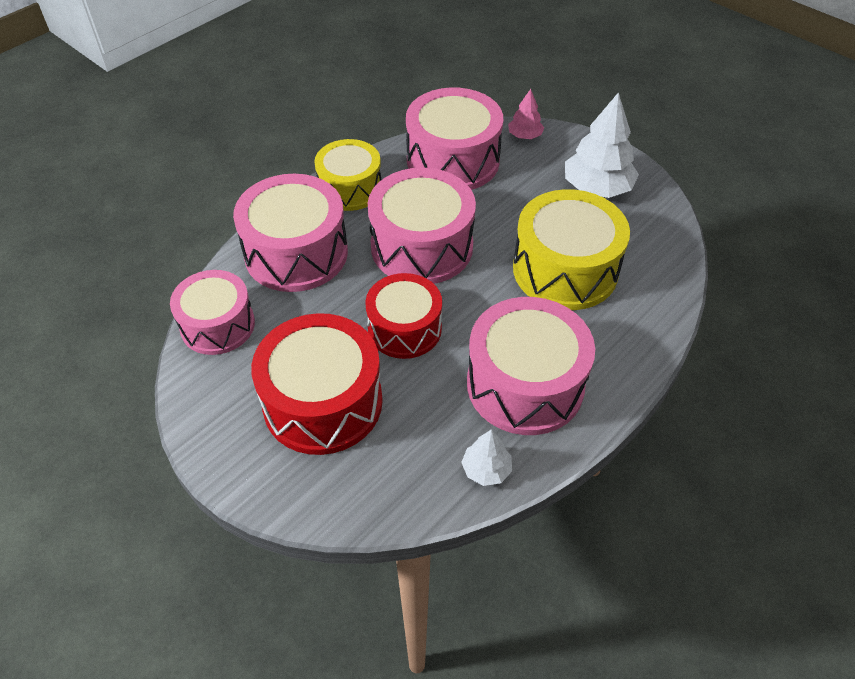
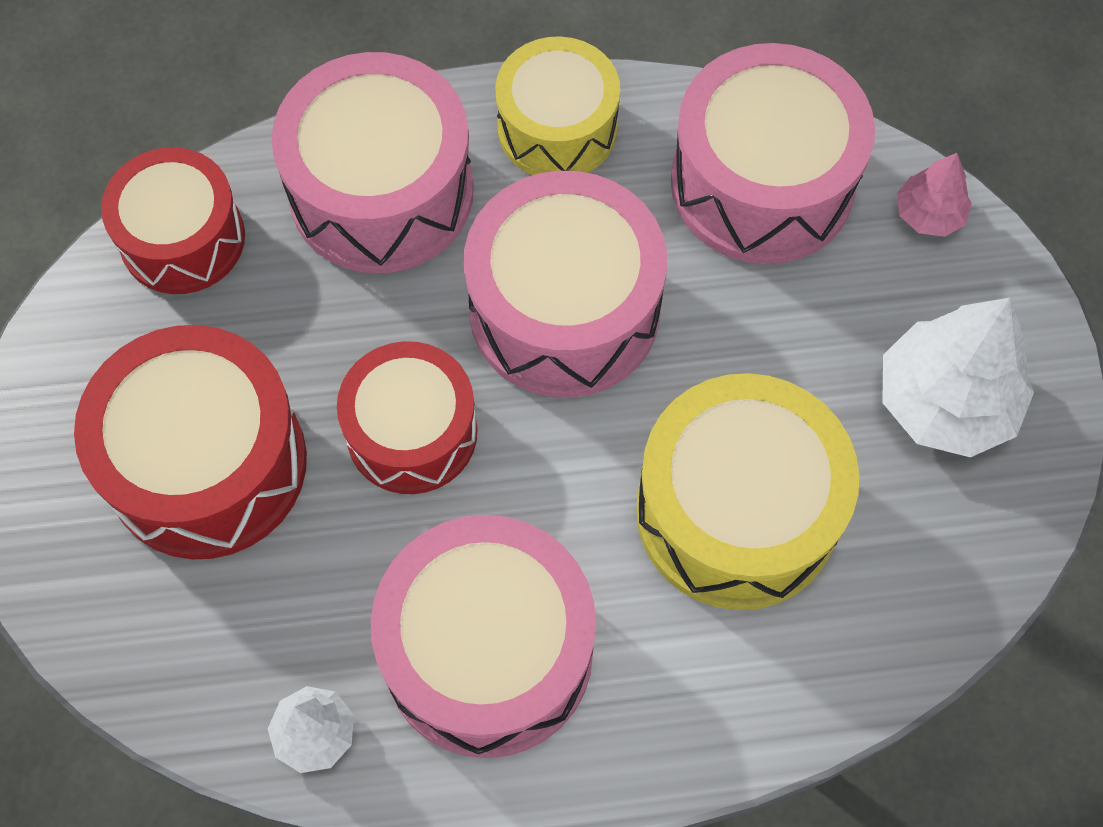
camera: 40 degrees right, 15 degrees up
(217, 325) = (183, 239): pink drum -> red drum

